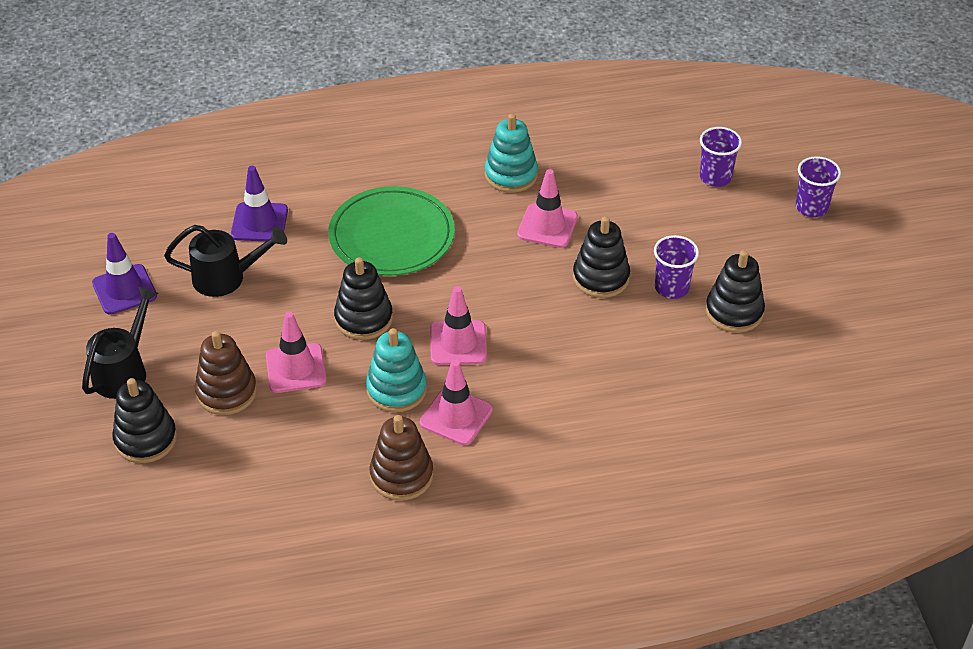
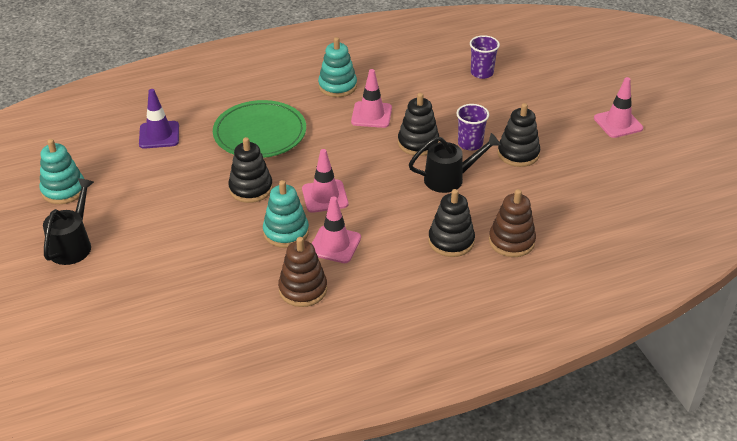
camera: 10 degrees left, 5 degrees down
(124, 290) = (63, 190): purple traffic cone -> turquoise stacking toy
(146, 439) = (98, 289): black stacking toy -> black stacking toy (451, 241)
(226, 392) = (156, 249): brown stacking toy -> brown stacking toy (511, 241)
(227, 278) = (141, 173): black watering can -> black watering can (450, 179)
(296, 368) = (206, 227): pink traffic cone -> pink traffic cone (618, 123)
(811, 207) = (553, 84): purple cup -> none

